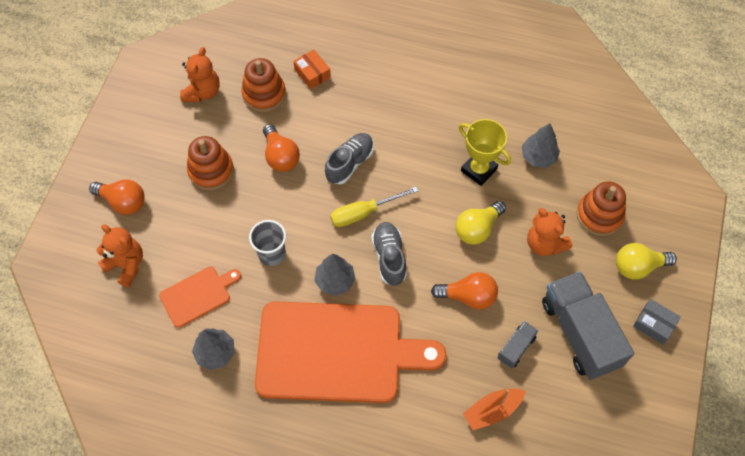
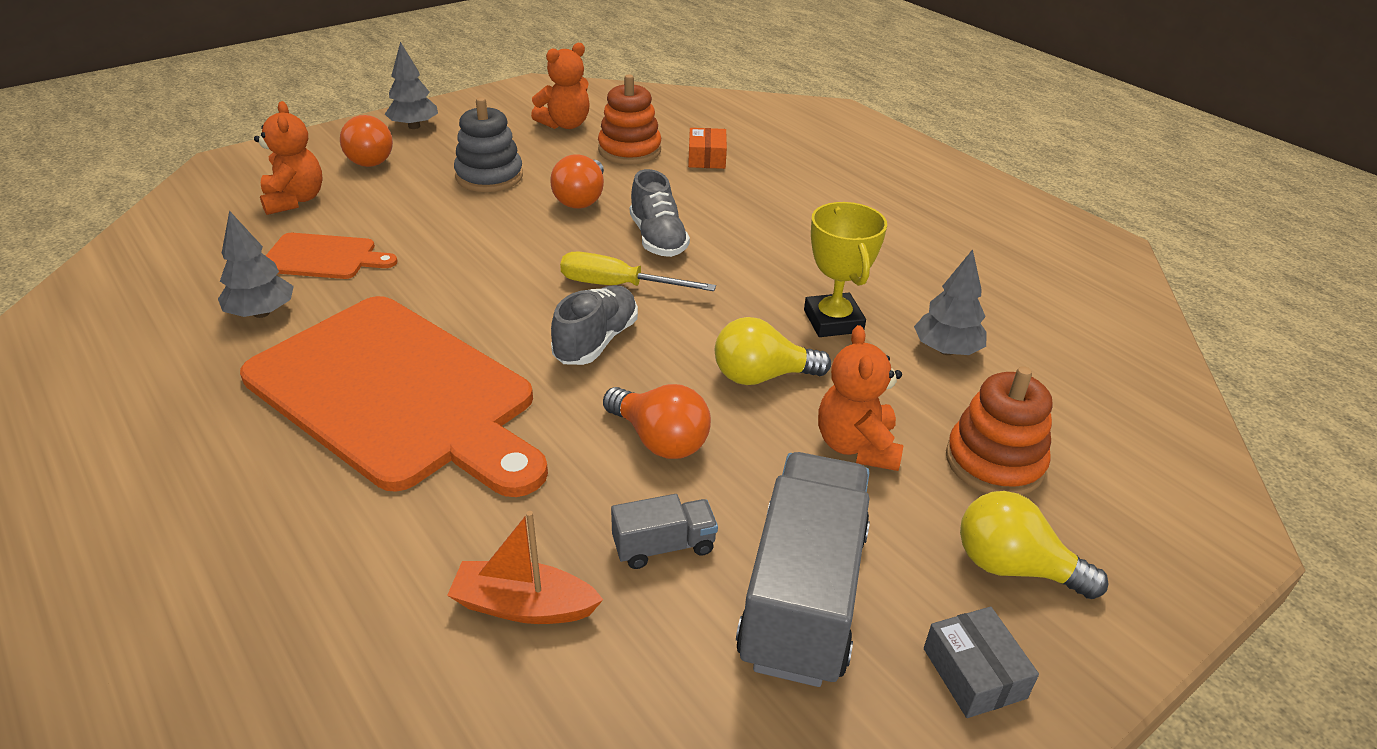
camera: 35 degrees right, 25 degrees down
(211, 170) = (489, 176): orange stacking toy -> grey stacking toy
(272, 254) = (456, 266): grey cup -> none
(335, 281) = (495, 326): grey tree -> grey tree (414, 126)
(350, 163) = (657, 239): grey shoe -> grey shoe turned 90 degrees clockwise

